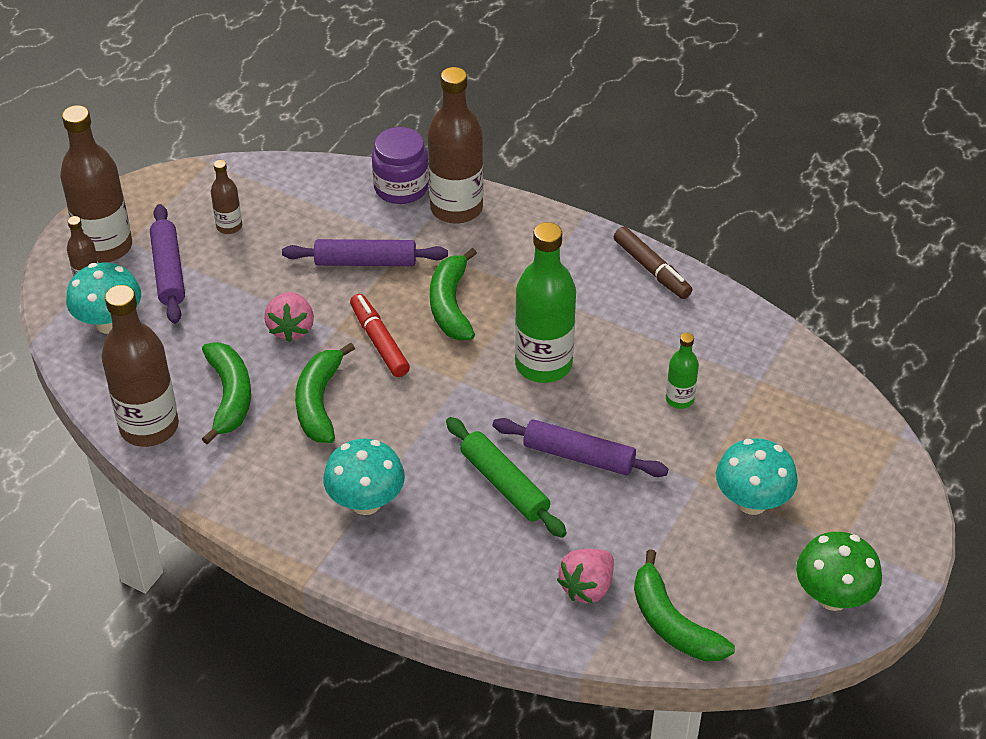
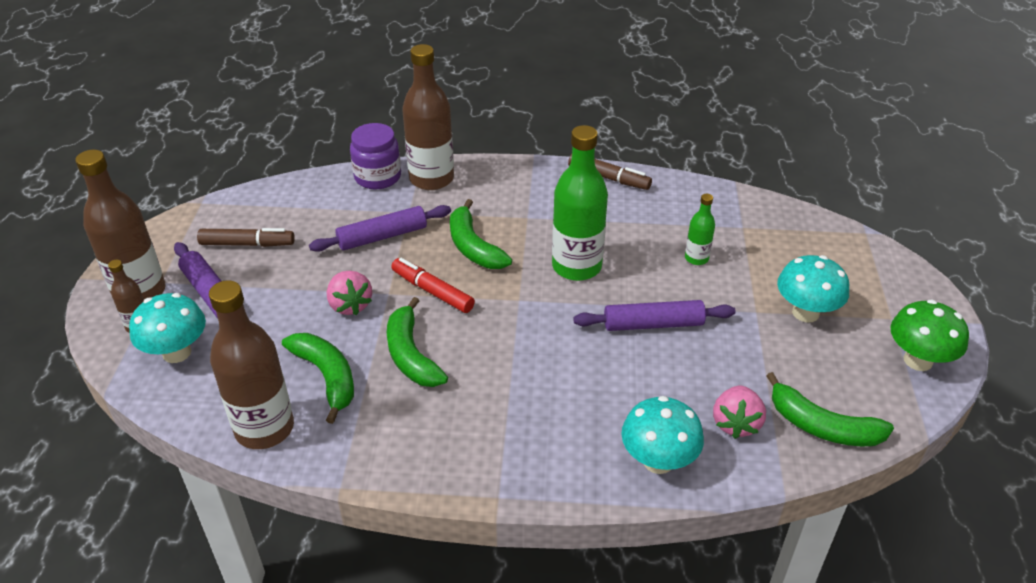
camera: 25 degrees left, 5 degrees down
(229, 226) = (247, 244): brown bottle -> brown marker
(366, 502) = (505, 422): turquoise mushroom -> turquoise mushroom (658, 461)
(504, 484) = (611, 366): green rolling pin -> none

